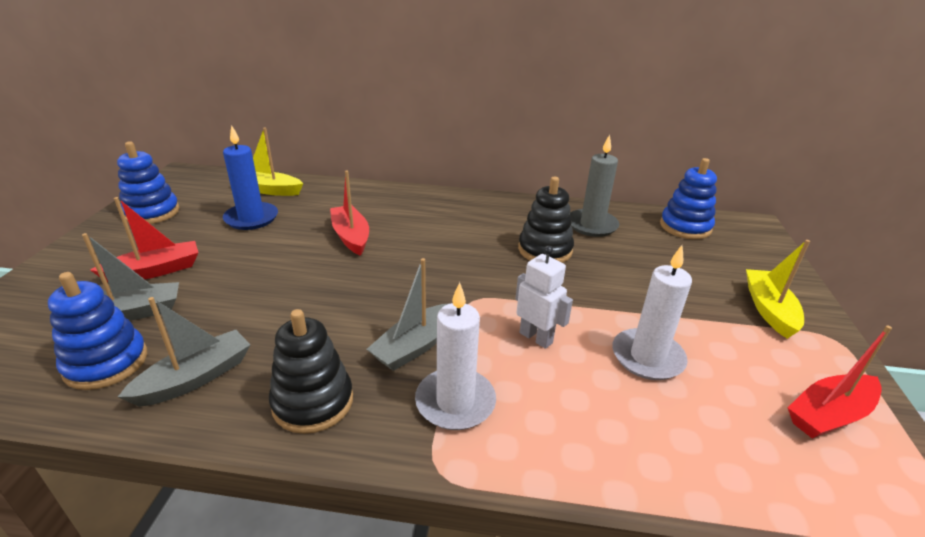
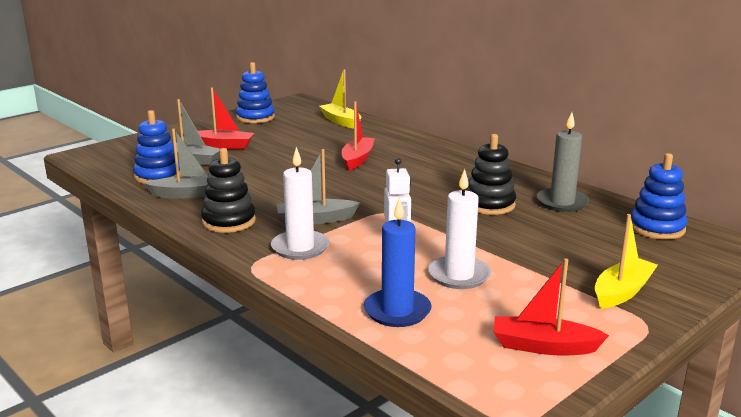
camera: 40 degrees right, 10 degrees down
(251, 218) = (308, 134): blue candle -> blue candle (397, 311)

